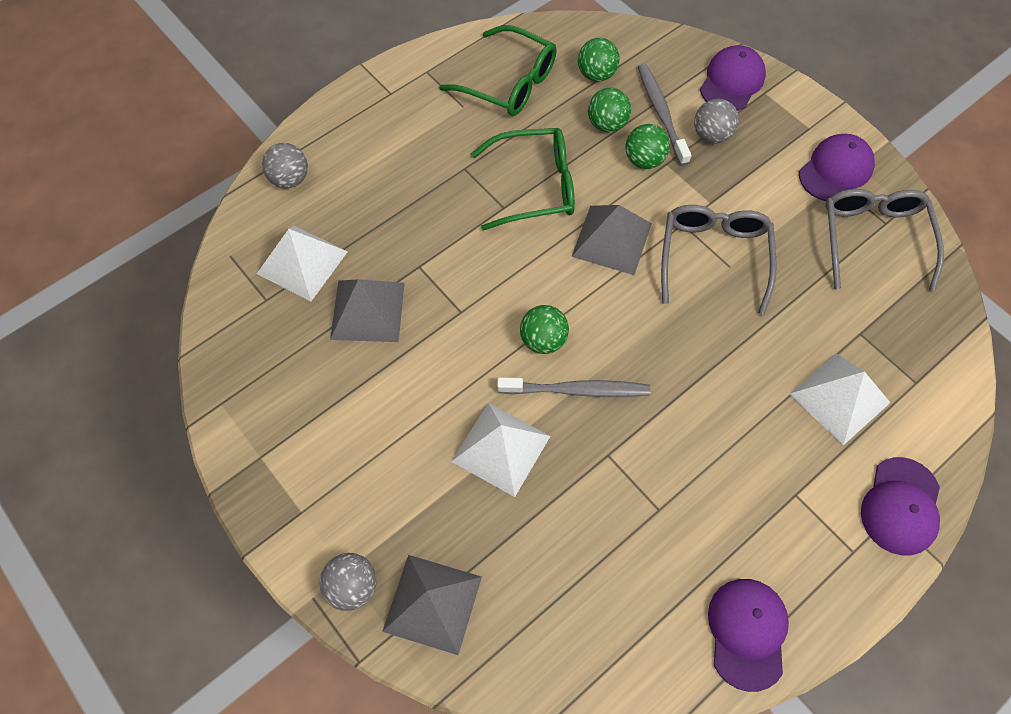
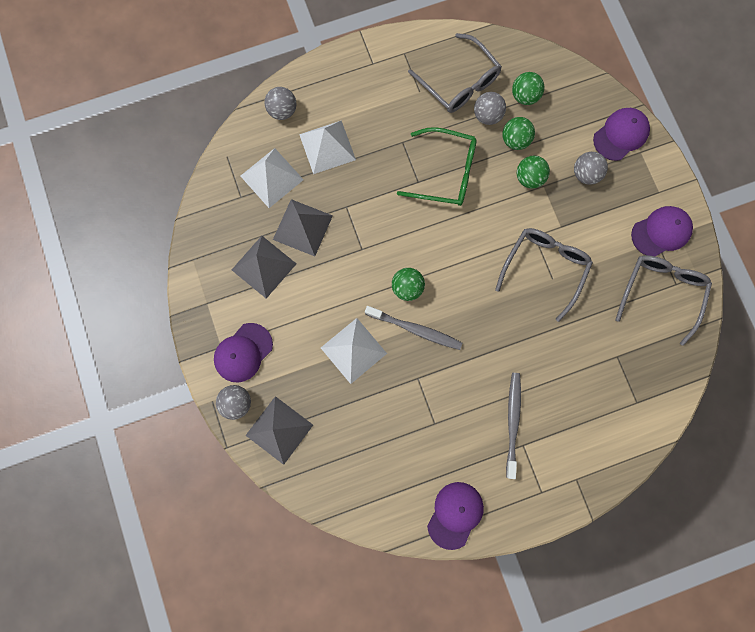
camera: 20 degrees right, 15 degrees up
(509, 83) = (459, 82): green glasses -> grey glasses
(560, 108) = (487, 115): none -> grey ball
(612, 239) = (481, 231): grey pyramid -> grey pyramid (264, 266)
(661, 112) = (557, 143): grey toothbrush -> grey toothbrush (512, 421)
(839, 398) = (581, 395): white pyramid -> white pyramid (327, 147)
(901, 506) = (585, 476): purple cap -> purple cap (243, 352)

